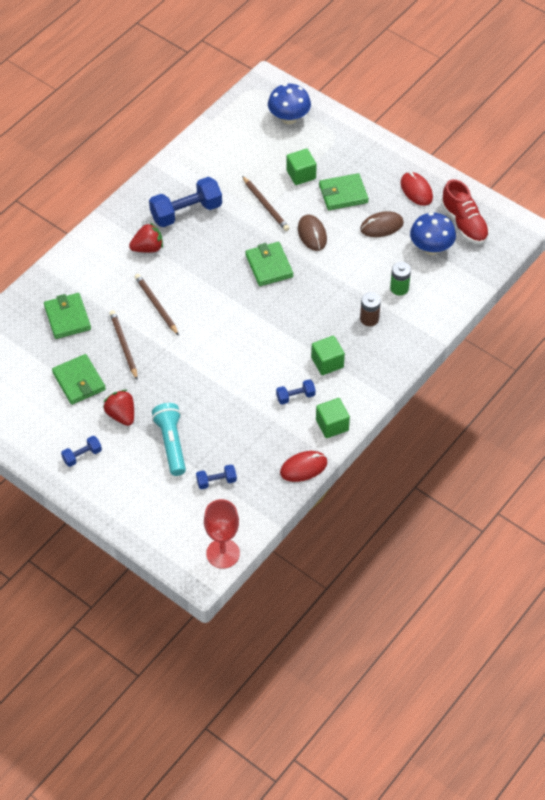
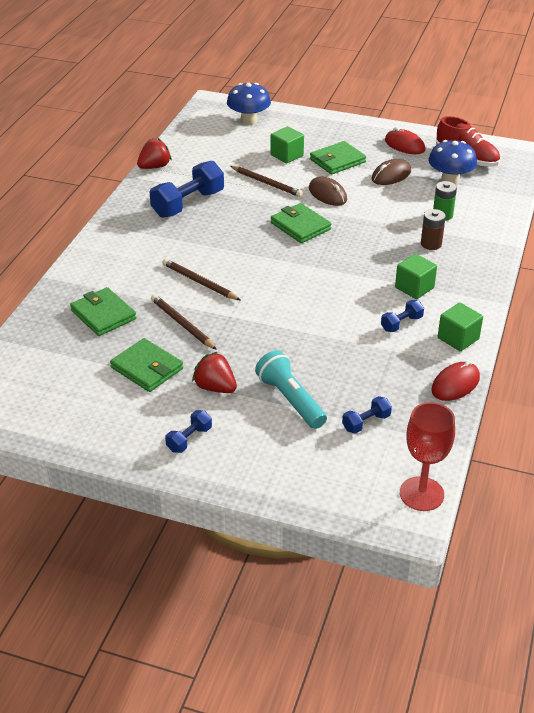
camera: 20 degrees left, 15 degrees down
(148, 248) = (163, 239): red strawberry -> red strawberry (154, 167)

